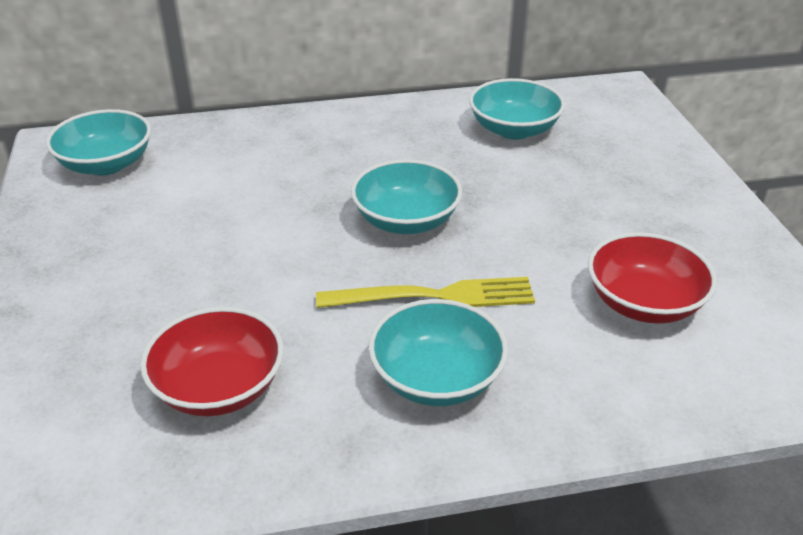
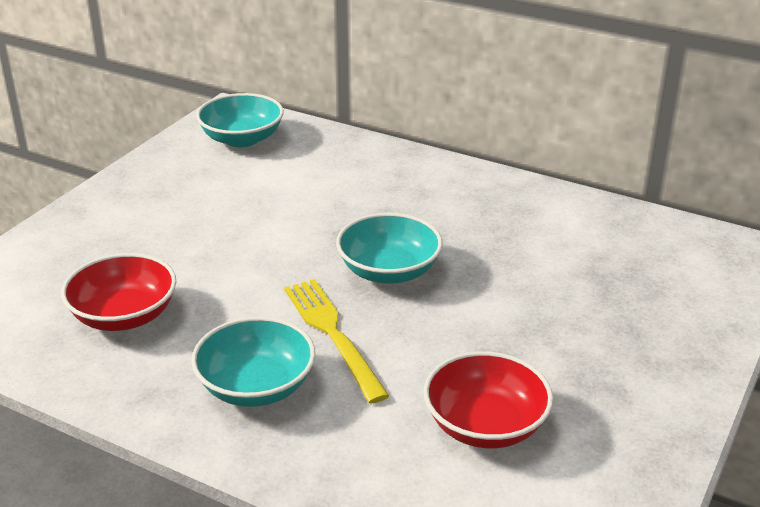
camera: 40 degrees right, 5 degrees down
(435, 296) = (332, 334): yellow fork -> yellow fork turned 150 degrees counterclockwise
(514, 129) = (584, 241): turquoise bowl -> none

